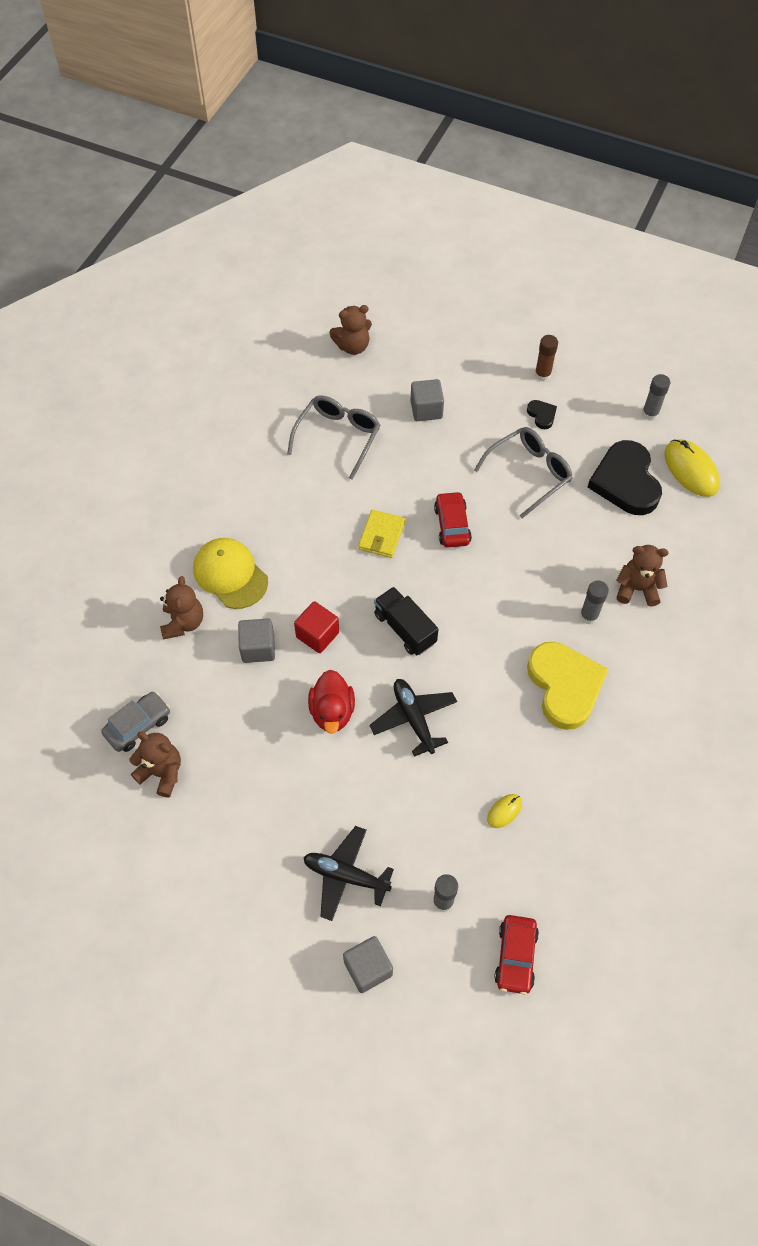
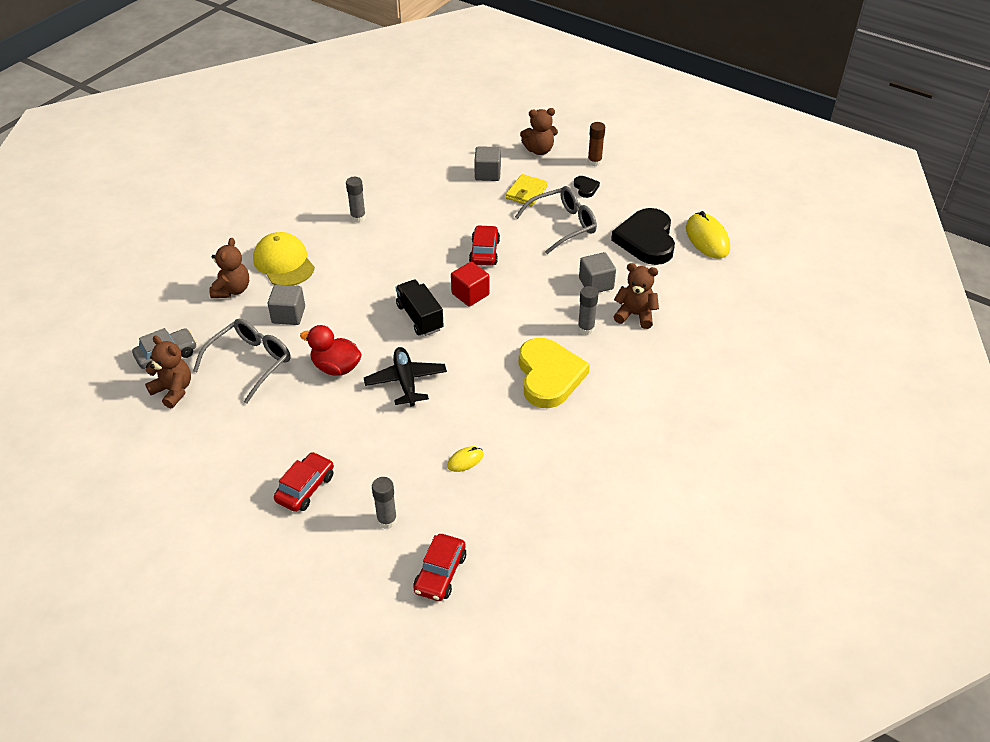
camera: 10 degrees right, 15 degrees down
(317, 635) = (342, 312): red cube -> red cube (470, 294)
(332, 712) = (336, 367): red duck -> red duck turned 105 degrees clockwise
(338, 437) = (407, 183): grey glasses -> grey glasses (251, 362)
(346, 876) = (305, 488): black plane -> red car
(352, 346) = (440, 127): brown teddy bear -> brown teddy bear (539, 150)
(368, 968) = (300, 561): grey cube -> grey cube (596, 283)
(381, 535) = (421, 252): yellow wallet -> yellow wallet (526, 192)
(650, 414) = (681, 197): grey glue stick -> grey glue stick (358, 218)

